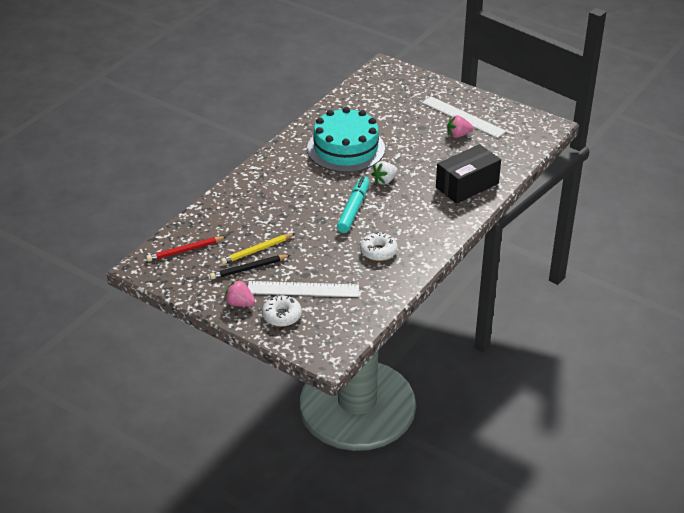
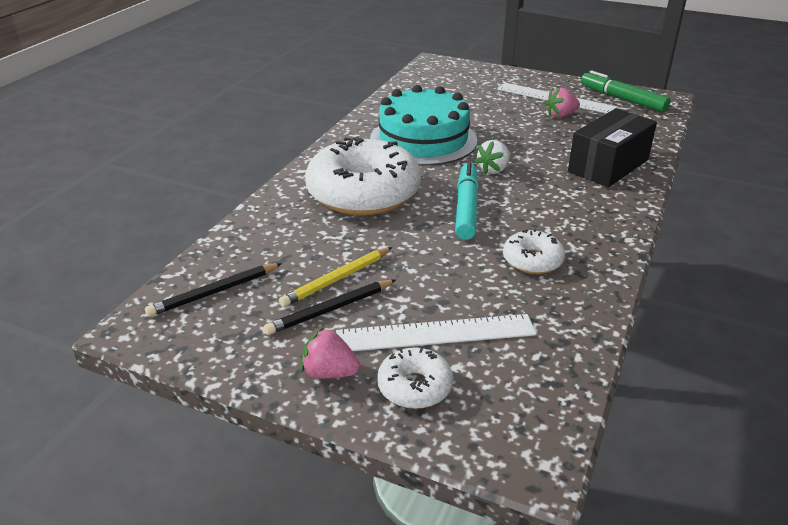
camera: 10 degrees left, 5 degrees down
(185, 250) = (213, 292): red pencil -> black pencil
(290, 190) = (363, 193): none -> white donut
(515, 123) = (622, 99): none -> green marker

